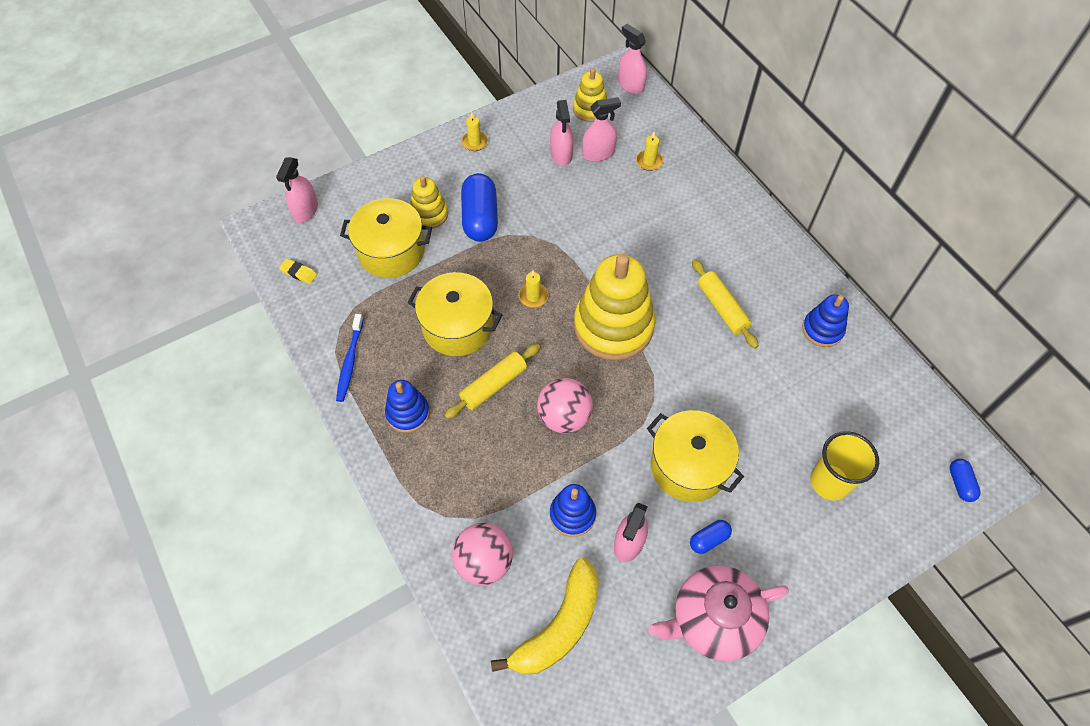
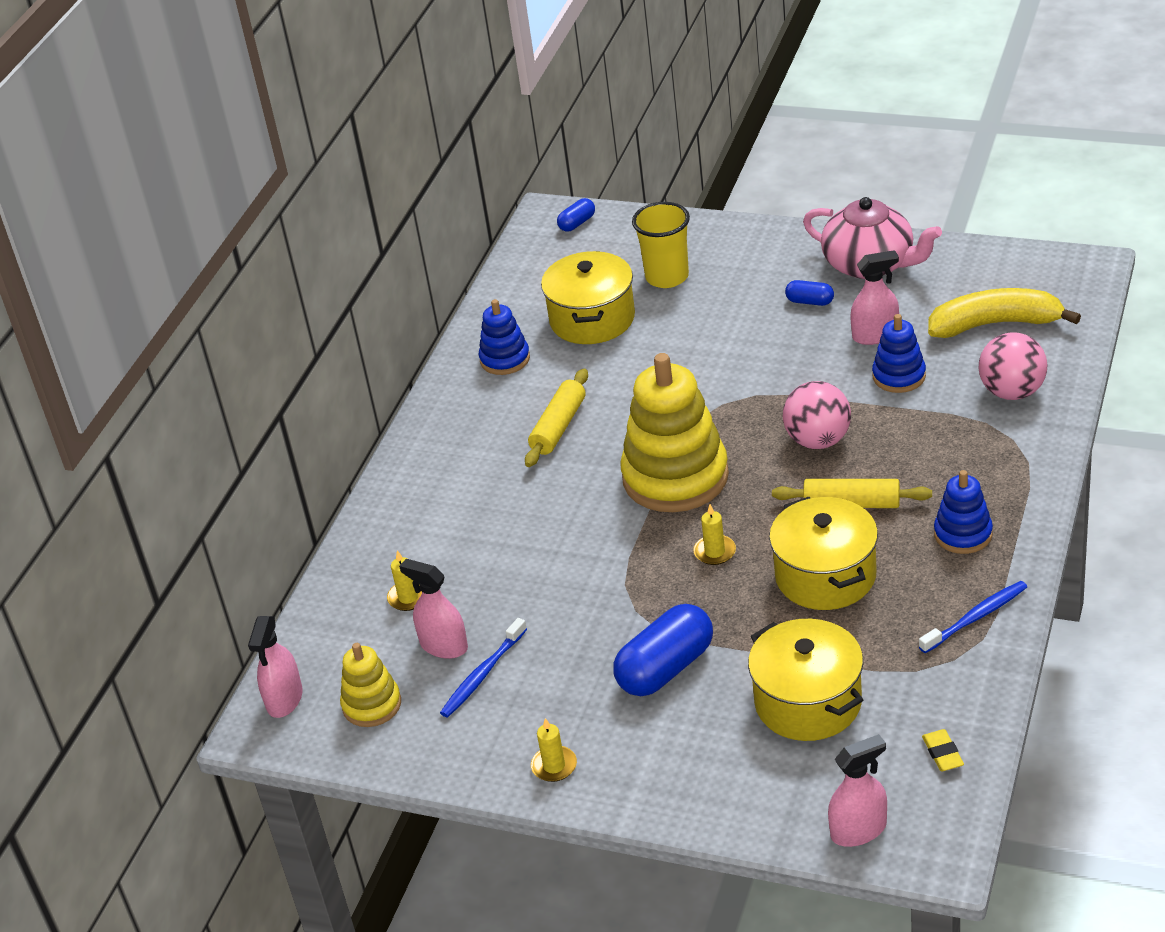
camera: 125 degrees left, 20 degrees down
(429, 214) = (716, 715): yellow stacking toy -> none
(561, 154) = (482, 675): pink spray bottle -> blue toothbrush
(688, 466) = (760, 347): yellow pot -> yellow pot (592, 319)

